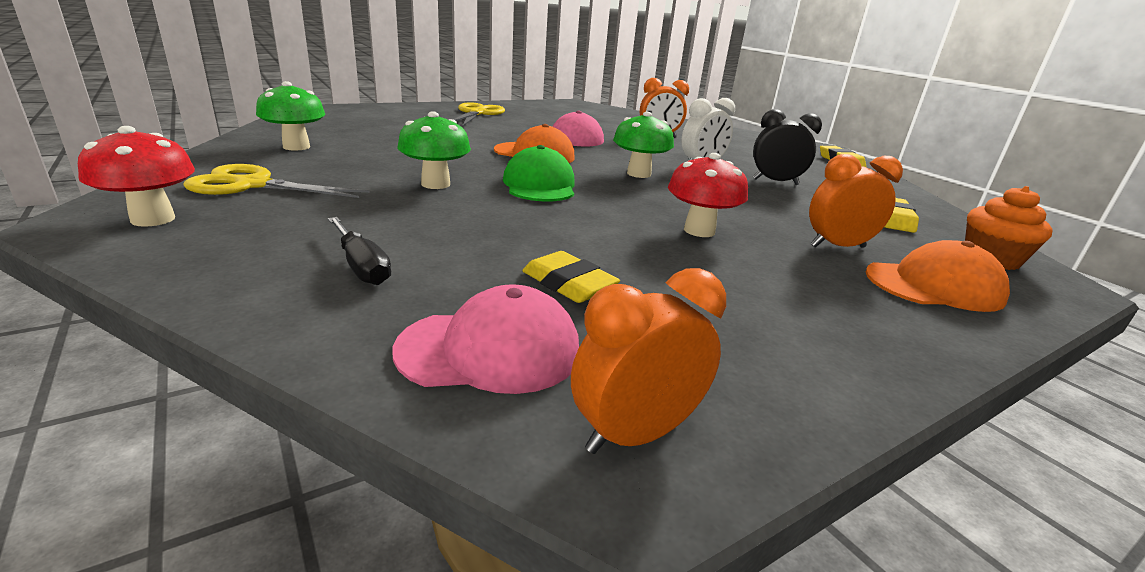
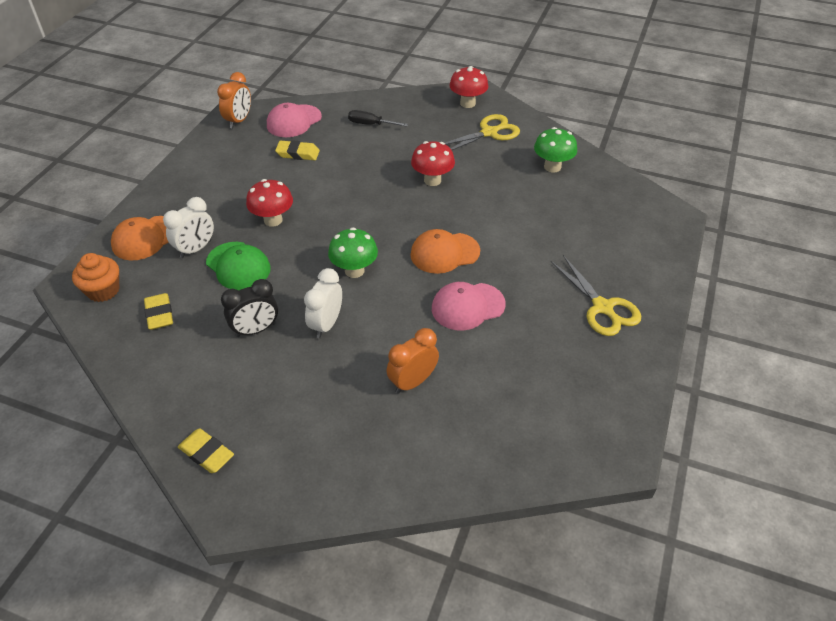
camera: 145 degrees right, 20 degrees up
(435, 184) = (432, 180): green mushroom -> red mushroom
(539, 185) = (389, 213): green cap -> green cap (238, 266)
(837, 246) = (196, 249): orange clock -> white clock

